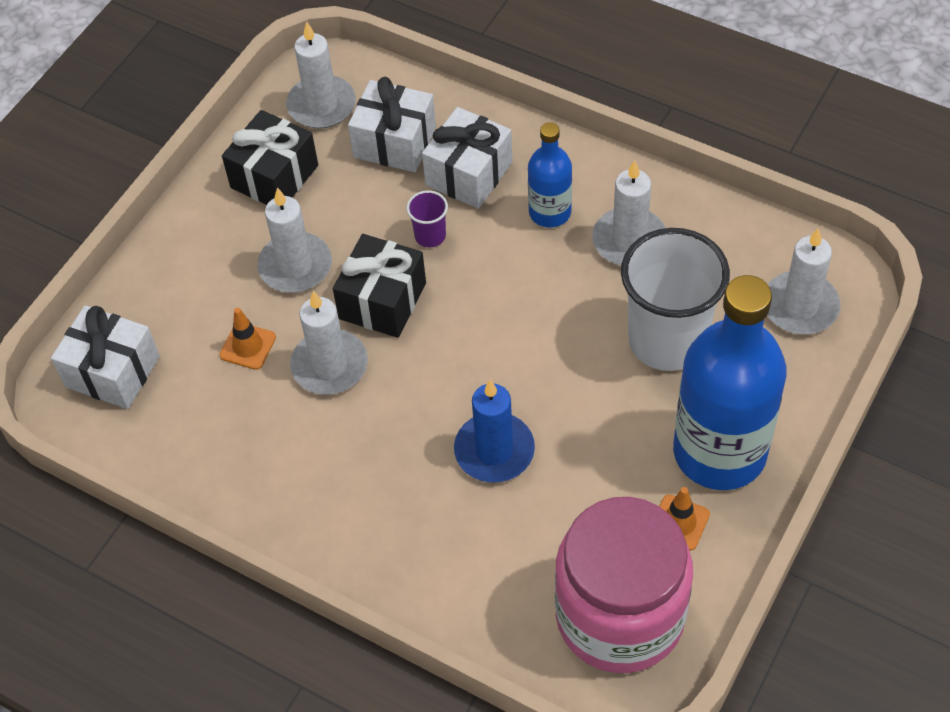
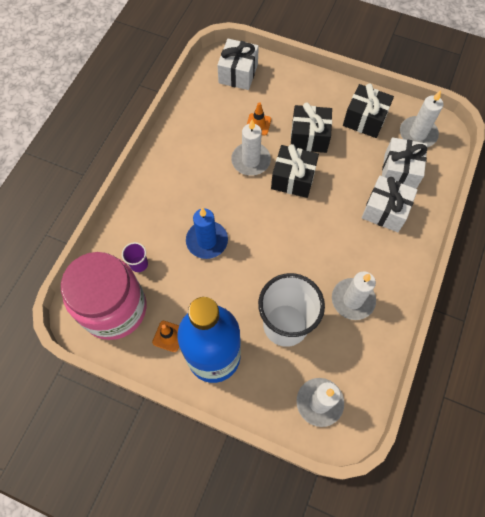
camera: 80 degrees right, 10 degrees up
(295, 266) = (309, 137): white candle -> black gift
(430, 236) = (338, 196): purple cup -> purple cup (139, 264)
(550, 212) = (365, 255): blue bottle -> none

